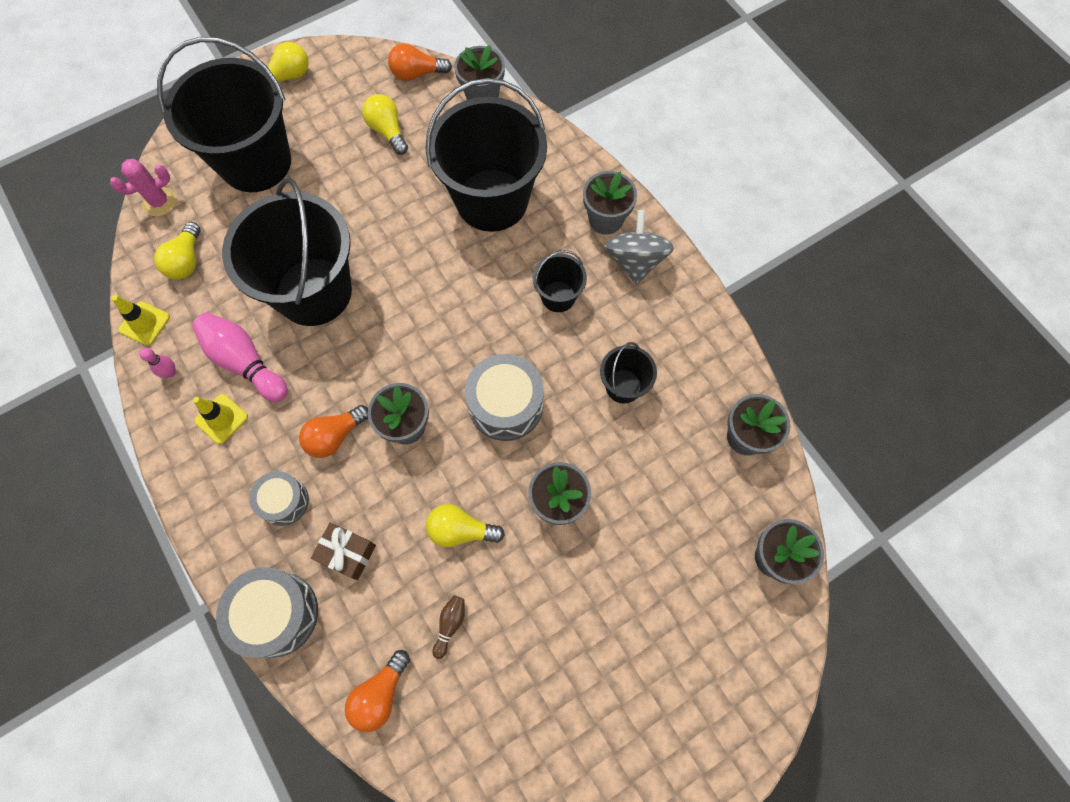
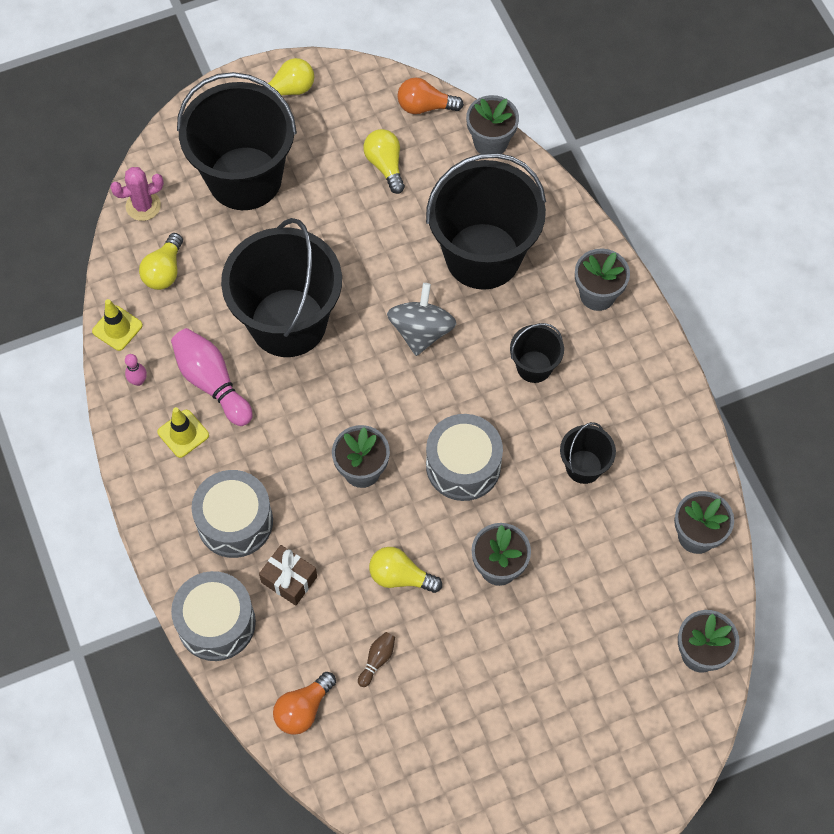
camera: 10 degrees right, 5 degrees down
(284, 501) = (235, 521): grey drum -> grey drum, size x1.61
(335, 436) = (291, 468): orange light bulb -> none
(635, 261) = (620, 342): grey spinning top -> grey spinning top (421, 331)

